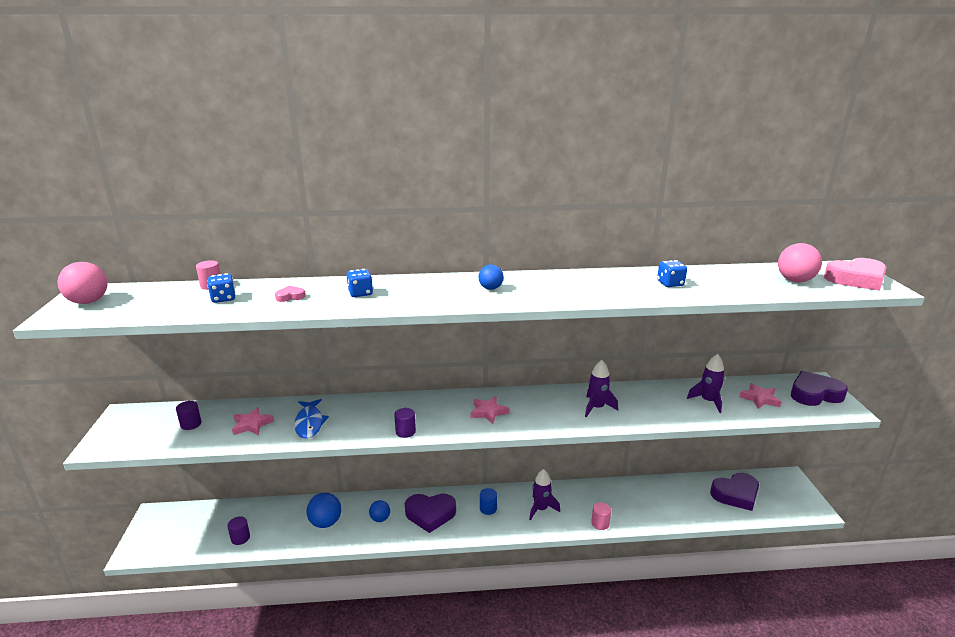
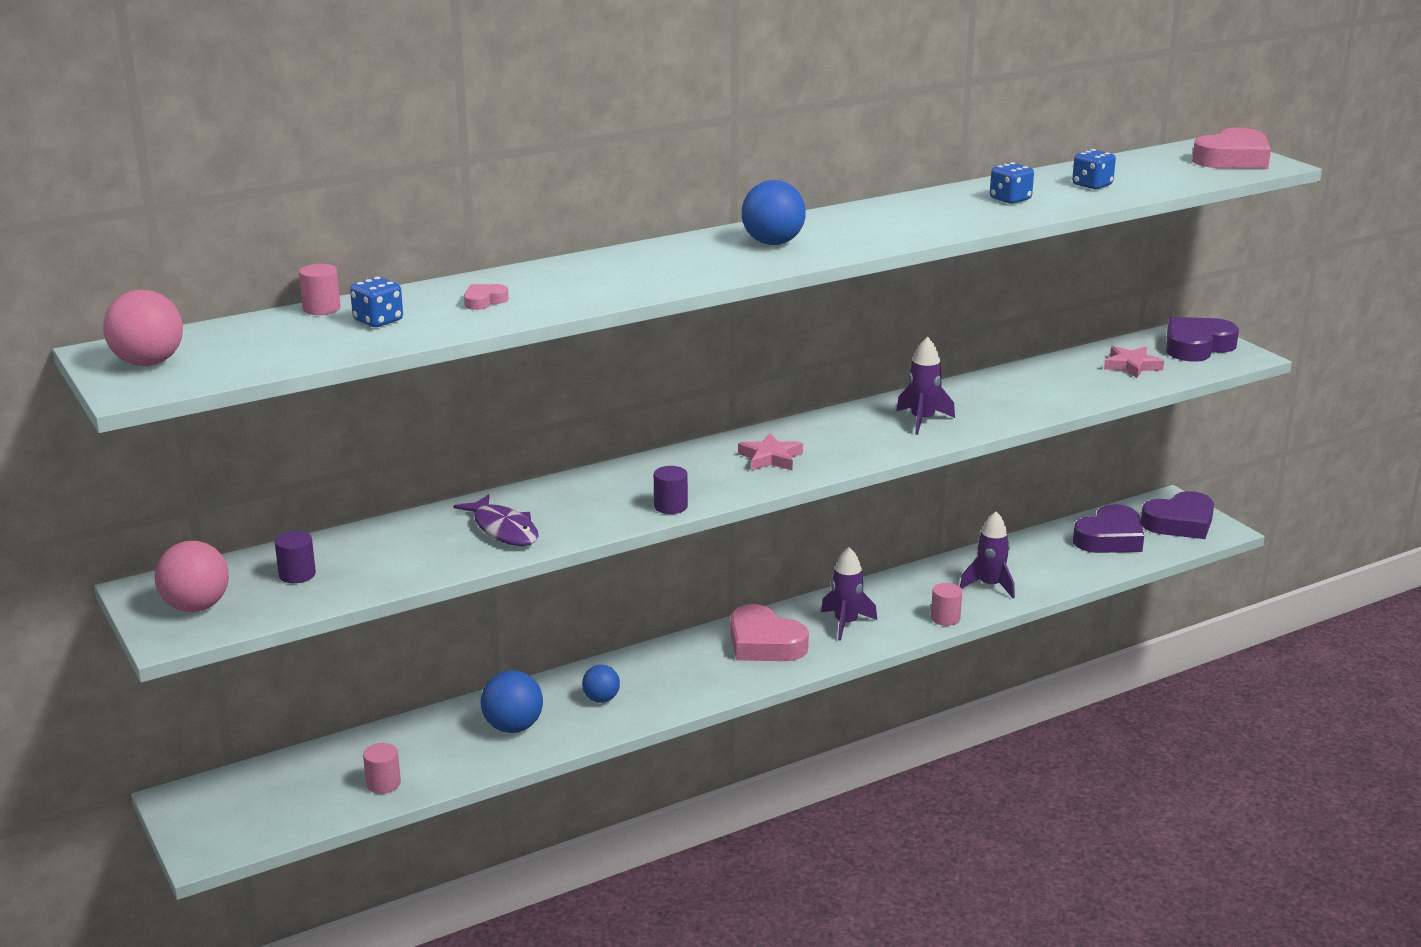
camera: 25 degrees left, 0 degrees up
(240, 538) = (383, 784): purple cylinder -> pink cylinder
(252, 424) = (407, 552): pink star -> none
(309, 423) = (503, 530): blue fish -> purple fish
(360, 293) = (587, 279): blue dice -> blue dice (1092, 185)
(430, 514) = (678, 673): purple heart -> purple heart (1180, 523)
(488, 508) = (764, 643): blue cylinder -> pink heart
(490, 288) = (773, 243): blue ball -> blue ball, size x1.60
(708, 401) = (1067, 382): purple rocket -> purple rocket (990, 586)
(795, 280) = (1162, 171): pink ball -> pink ball (196, 607)

